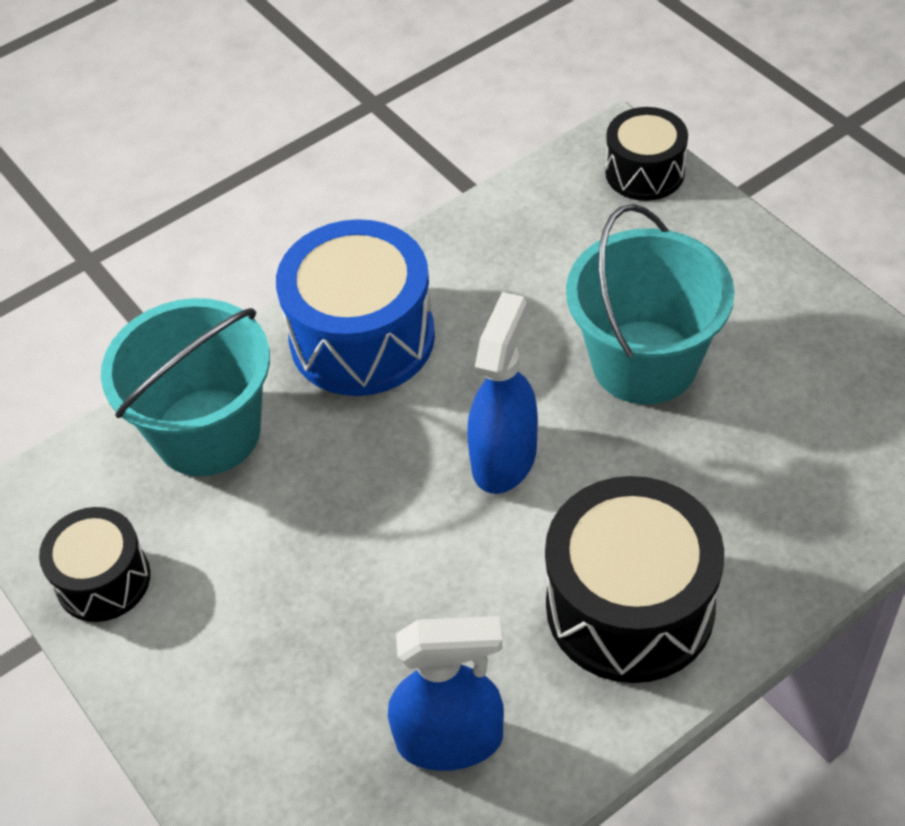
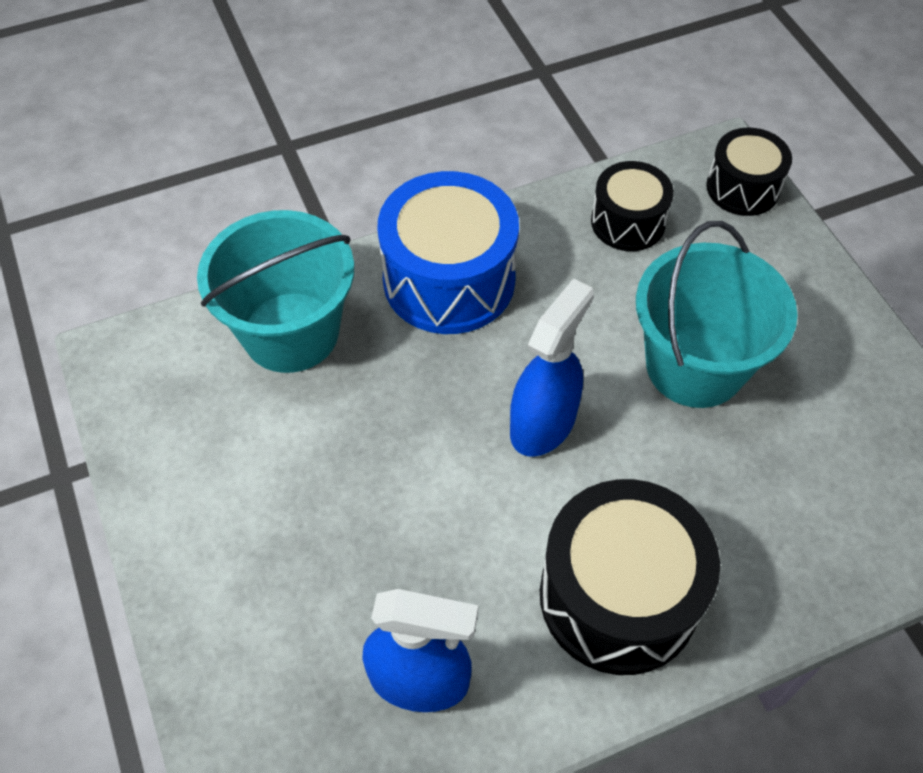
camera: 10 degrees right, 5 degrees up
(103, 580) = (162, 444): black drum -> black drum (628, 222)

